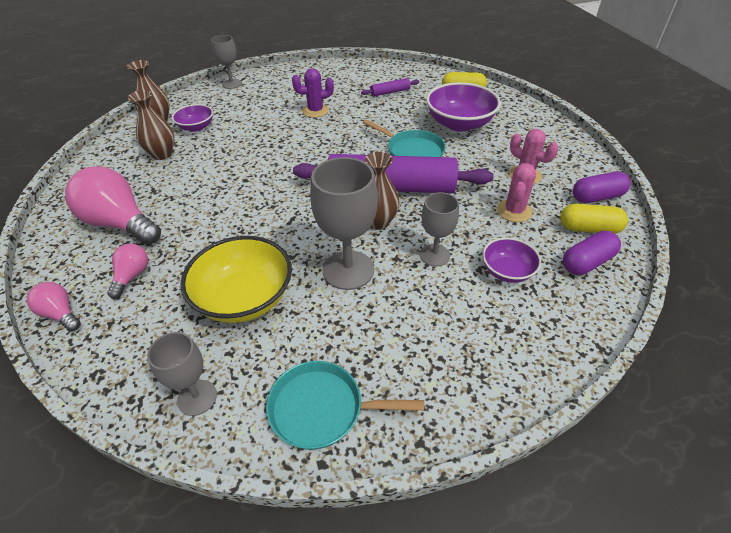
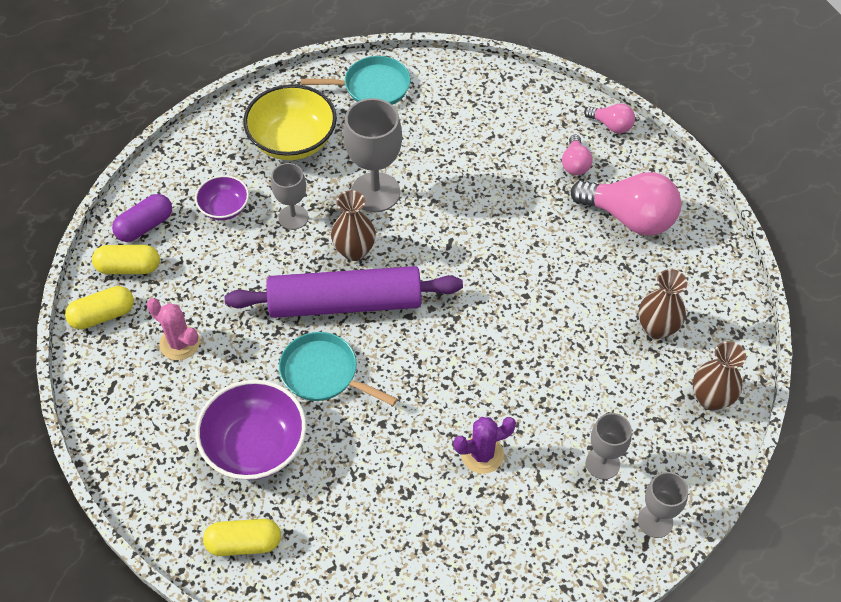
camera: 170 degrees right, 10 degrees up
(196, 127) = (645, 390): purple bowl -> none
(197, 397) = (463, 83): grey goblet -> grey goblet (602, 463)
(244, 298) = (461, 155): yellow bowl -> yellow bowl (292, 141)
(390, 92) = (370, 526): purple rolling pin -> none
(514, 211) = (204, 283): pink cactus -> none
(596, 197) = (103, 315): purple capsule -> yellow capsule

